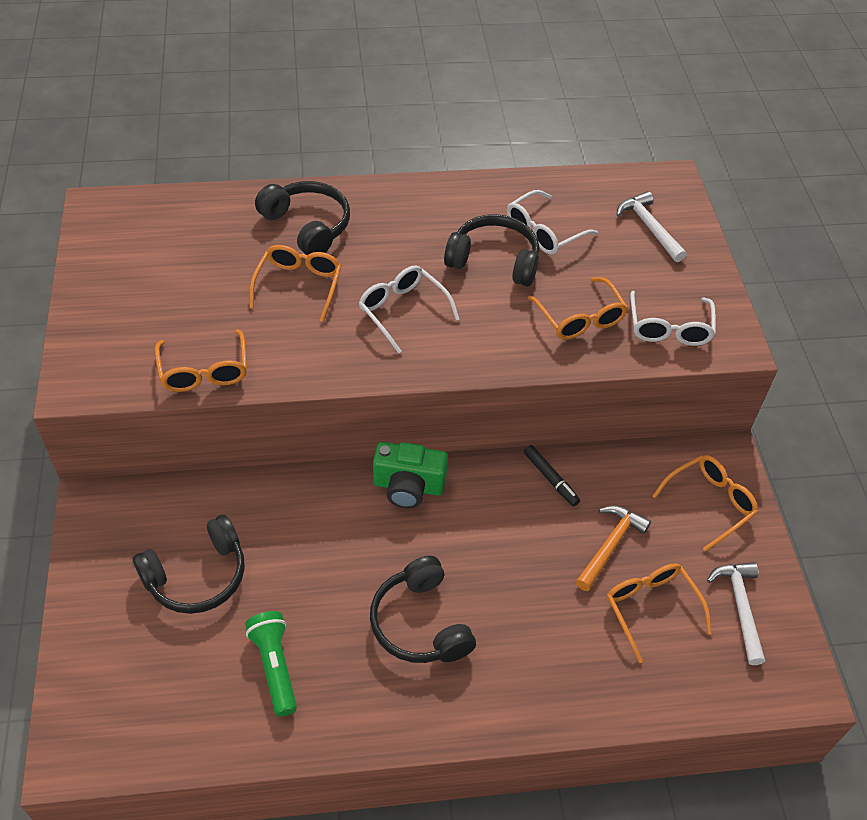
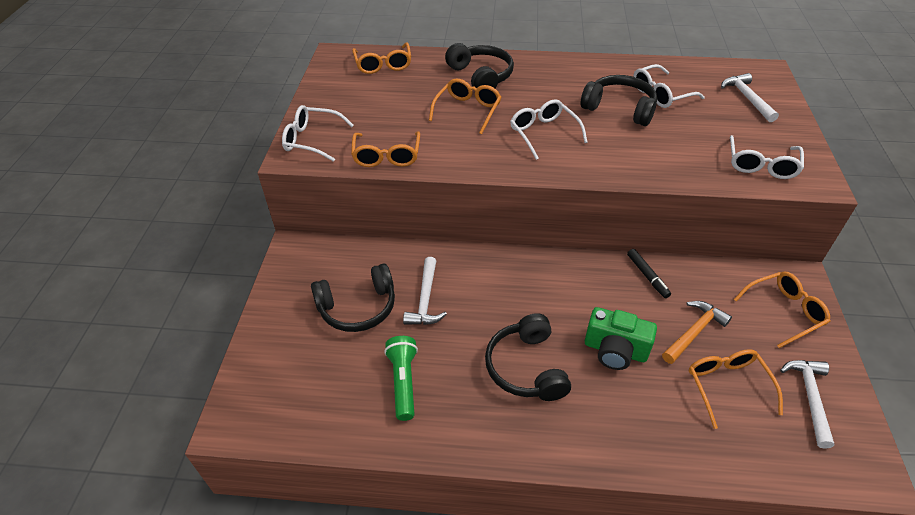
camera: 15 degrees right, 5 degrees down
(96, 357) = (312, 140): none -> white glasses
(282, 551) = (425, 299): none -> white hammer
(408, 486) = (531, 267): green camera -> green camera (615, 350)
(580, 318) = (686, 151): orange glasses -> orange glasses (383, 65)

